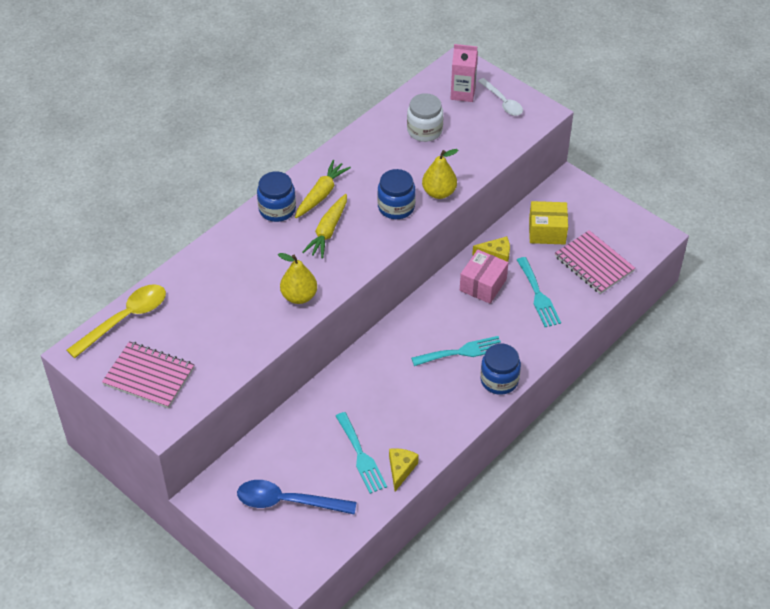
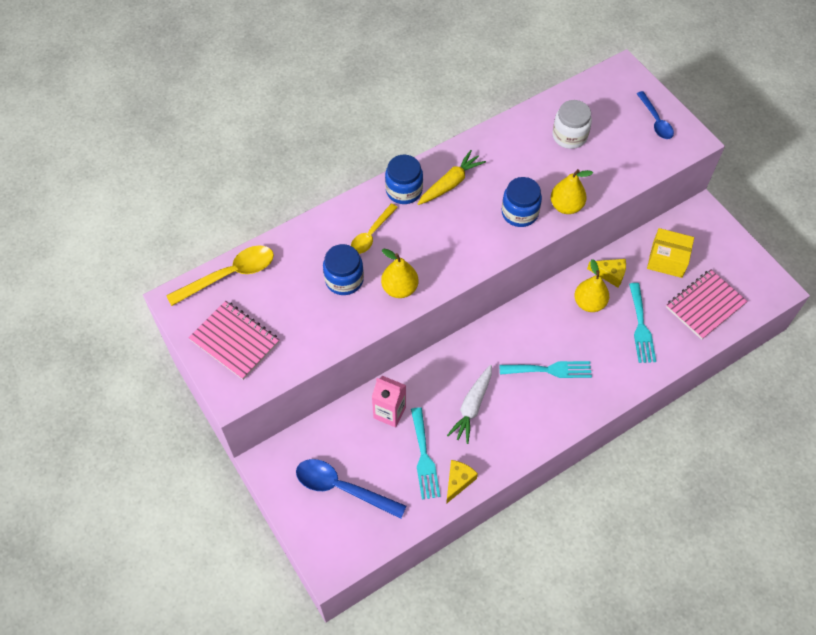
camera: 15 degrees right, 10 degrees up
(256, 254) = (371, 234): none -> yellow spoon
(328, 231) = (446, 224): yellow carrot -> none
(395, 401) = (472, 407): none -> white carrot
(463, 93) = (618, 103): pink carton -> pink carton (389, 412)
(483, 285) = (589, 303): pink box -> yellow pear
(499, 380) = (579, 409): blue jar -> blue jar (344, 280)
(503, 102) = (655, 121): white spoon -> blue spoon
(593, 264) = (705, 305): pink notebook -> pink notebook turned 75 degrees clockwise

